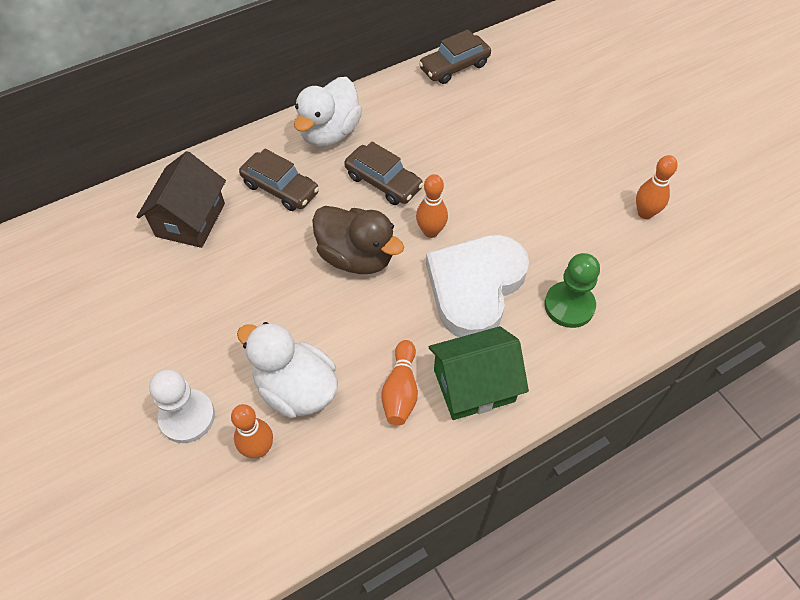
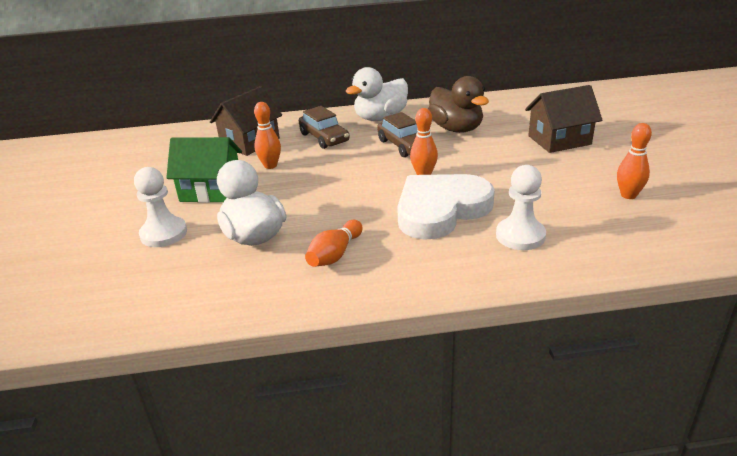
camera: 25 degrees right, 25 degrees down
(258, 449) = (198, 262): orange bowling pin -> orange bowling pin (270, 166)
(356, 257) = (354, 178): brown duck -> brown duck (456, 129)
(454, 67) = (500, 100): brown car -> none
(474, 385) = (400, 265): green house -> green house (211, 190)
(547, 133) = (559, 140): none -> brown house
(569, 306) = (520, 236): green pawn -> white pawn

